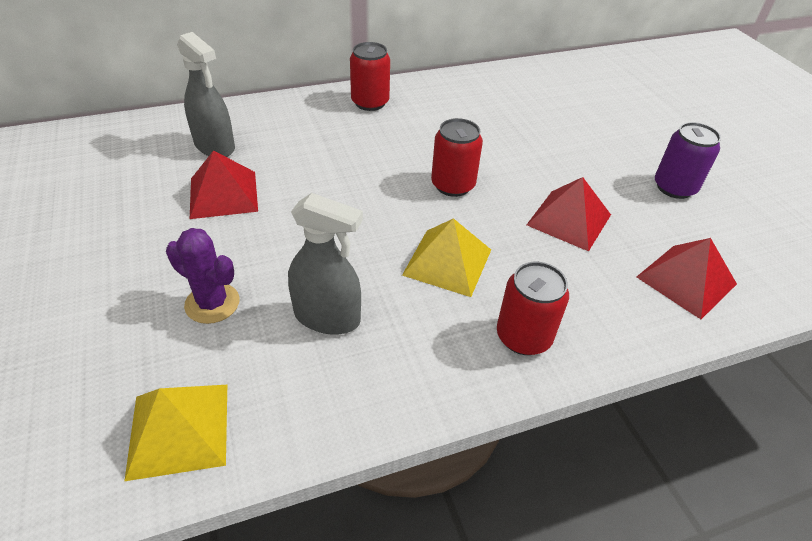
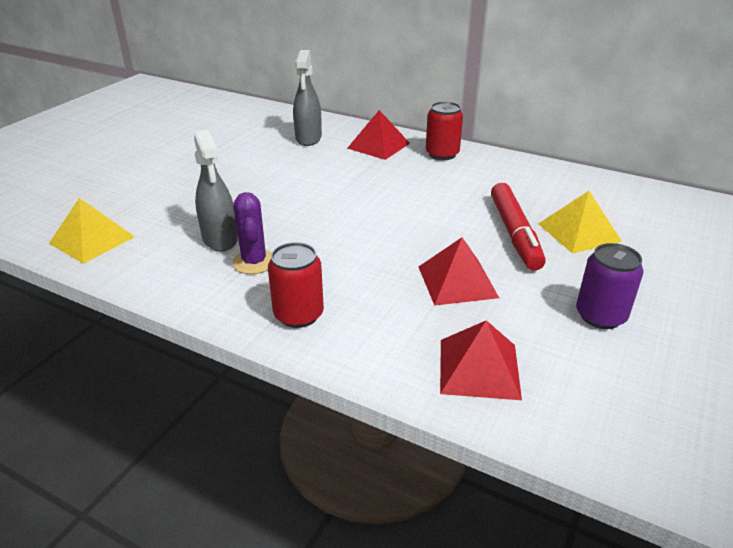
camera: 50 degrees right, 10 degrees down
(212, 303) = (185, 203): purple cactus -> purple cactus (254, 262)
(223, 194) = (273, 161): red pyramid -> red pyramid (378, 145)
(447, 262) = (328, 254): yellow pyramid -> yellow pyramid (578, 232)
(453, 185) = (410, 221): red can -> none
(536, 151) = (514, 233): none -> red marker

